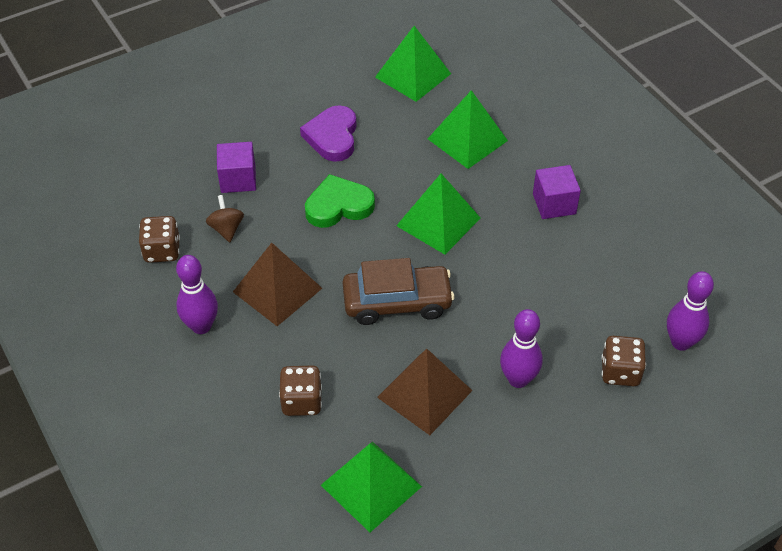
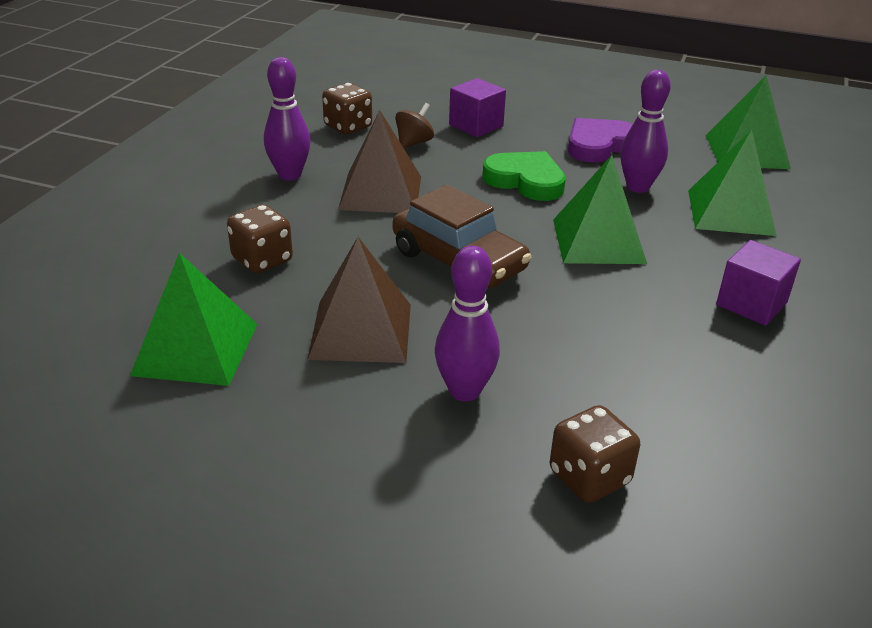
camera: 50 degrees right, 15 degrees down
(681, 342) = (720, 517): purple bowling pin -> purple bowling pin (637, 187)

